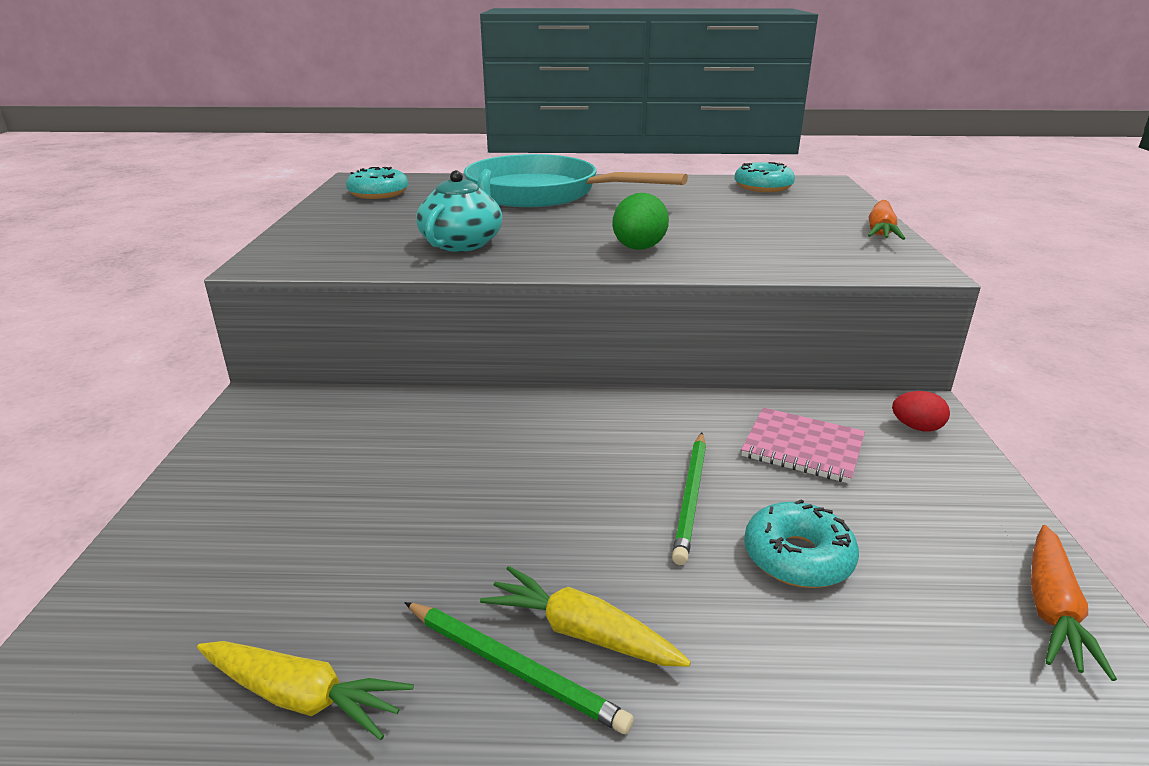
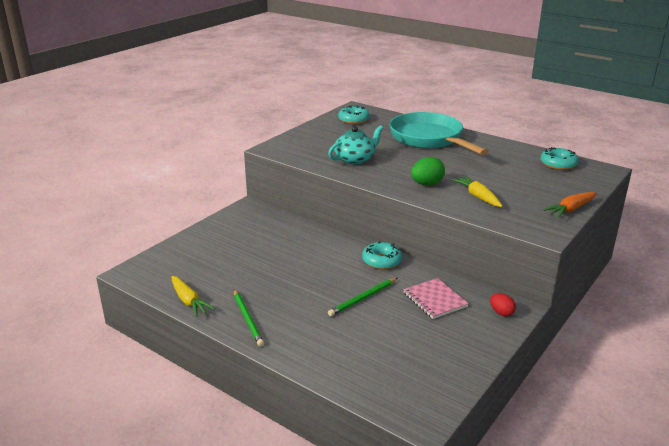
camera: 35 degrees right, 0 degrees up
(582, 633) = (276, 319): yellow carrot -> yellow carrot (478, 197)
(797, 557) = (374, 331): turquoise donut -> turquoise donut (381, 261)
(1052, 609) = (444, 385): orange carrot -> none

